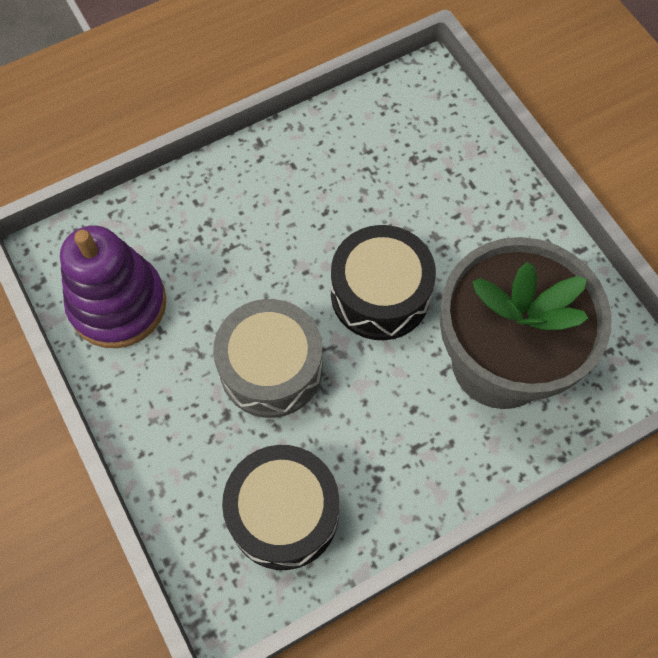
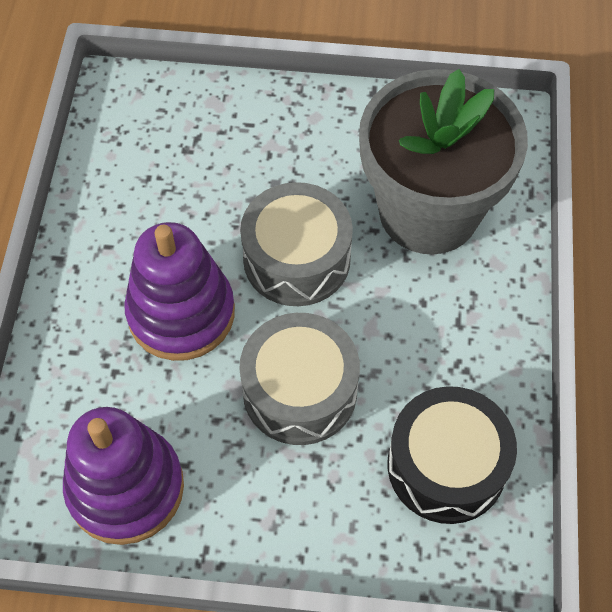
camera: 55 degrees left, 5 degrees down
(275, 248) = (181, 313): none -> purple stacking toy
(380, 294) = (296, 259): black drum -> grey drum

